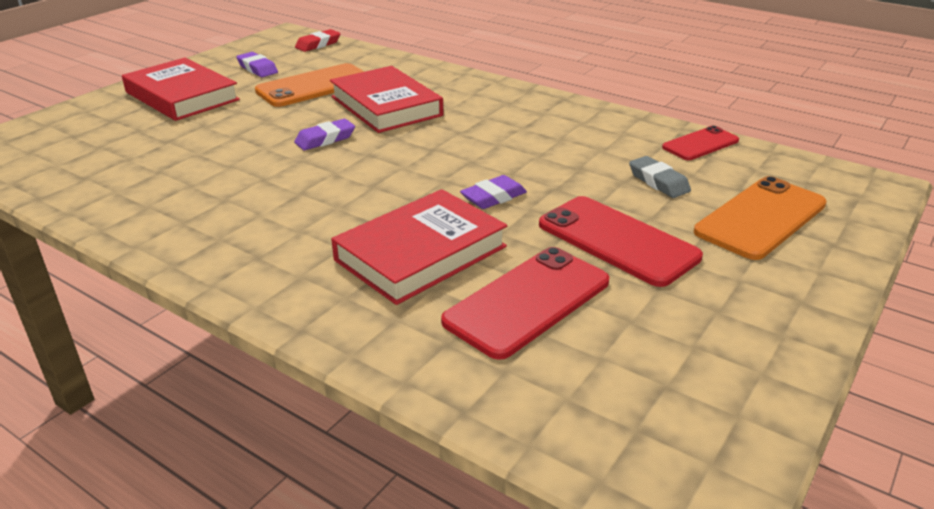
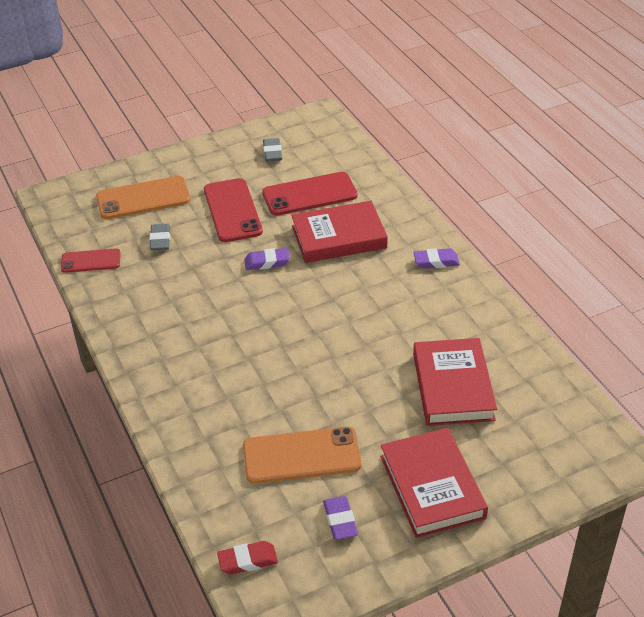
camera: 150 degrees left, 10 degrees up
(325, 139) = (335, 363): purple eraser -> purple eraser (436, 261)
(386, 106) = (261, 393): red book -> red book (453, 386)
(681, 358) = (272, 153): none -> grey eraser

